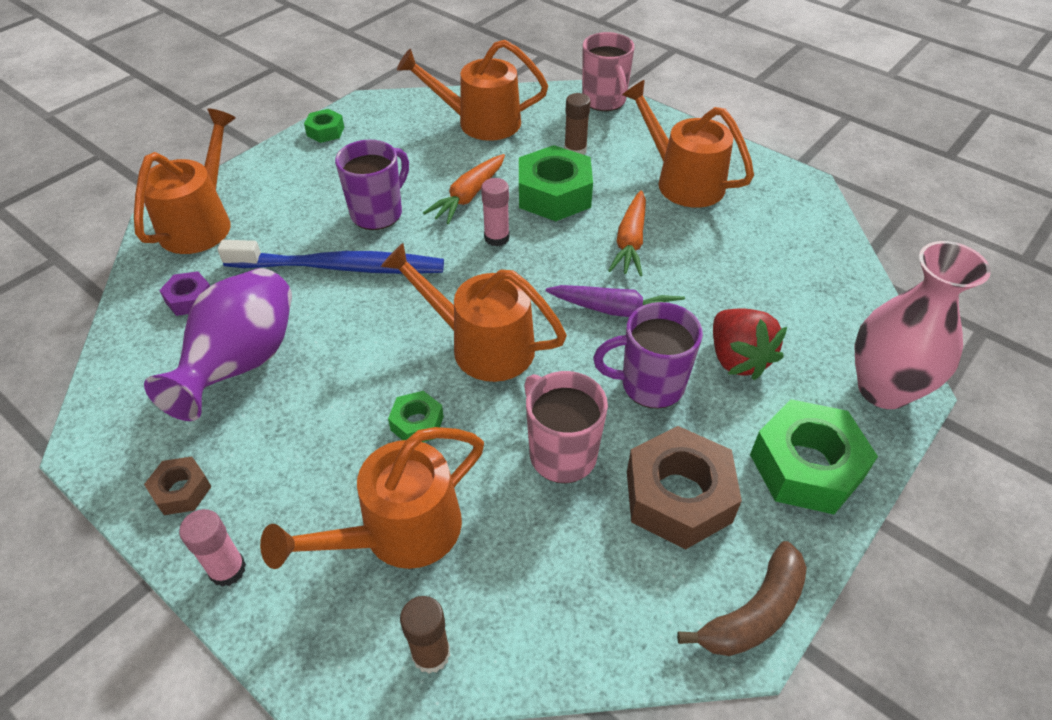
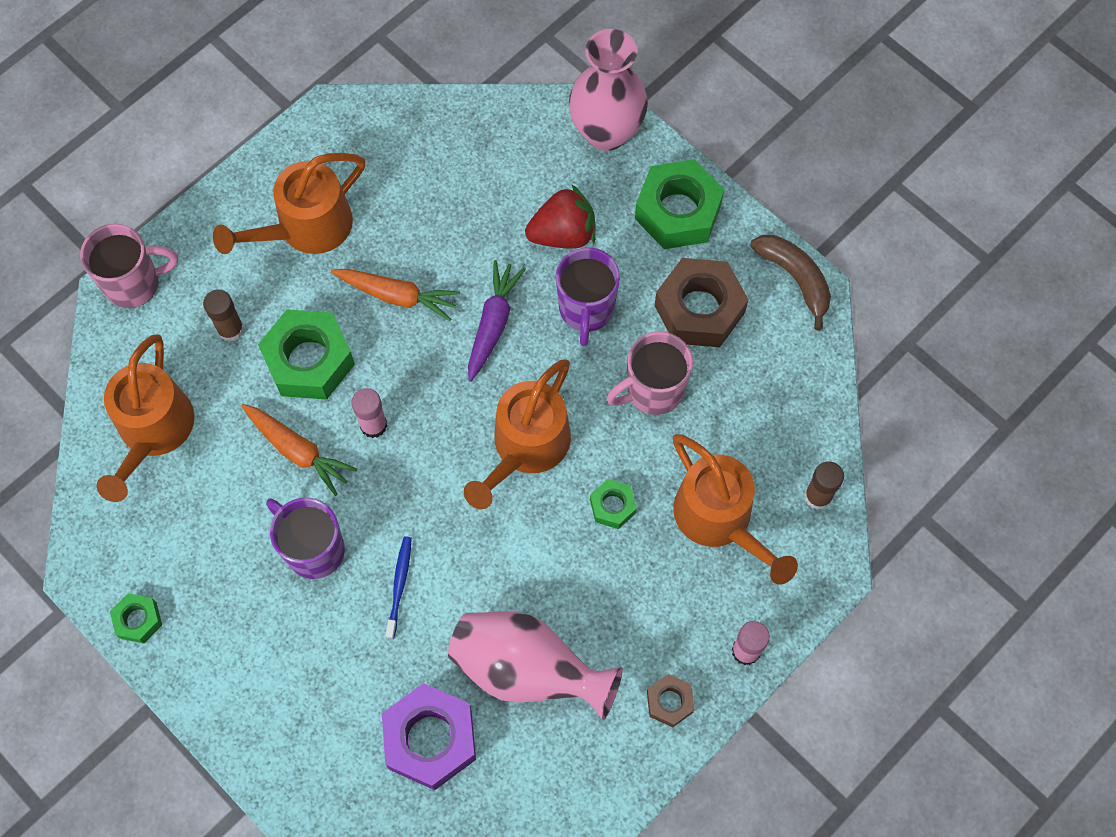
camera: 85 degrees left, 20 degrees up
(190, 299) = (430, 739): purple nut -> purple nut, size x1.97
(201, 222) = (301, 750): orange watering can -> none
(242, 364) = (527, 670): purple vase -> pink vase
(341, 267) = (399, 585): blue toothbrush -> blue toothbrush, size x0.44

